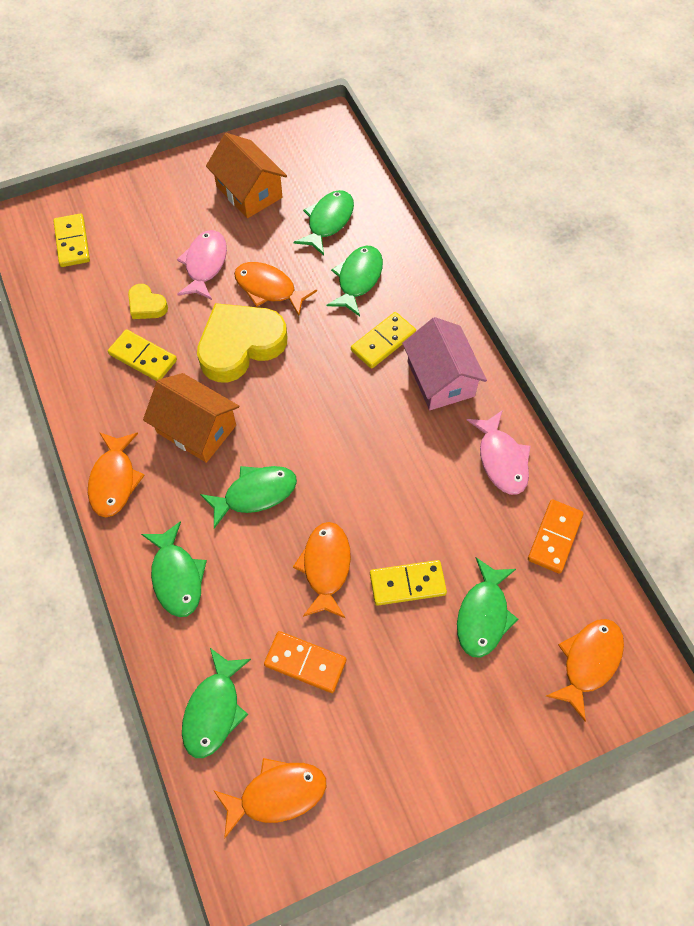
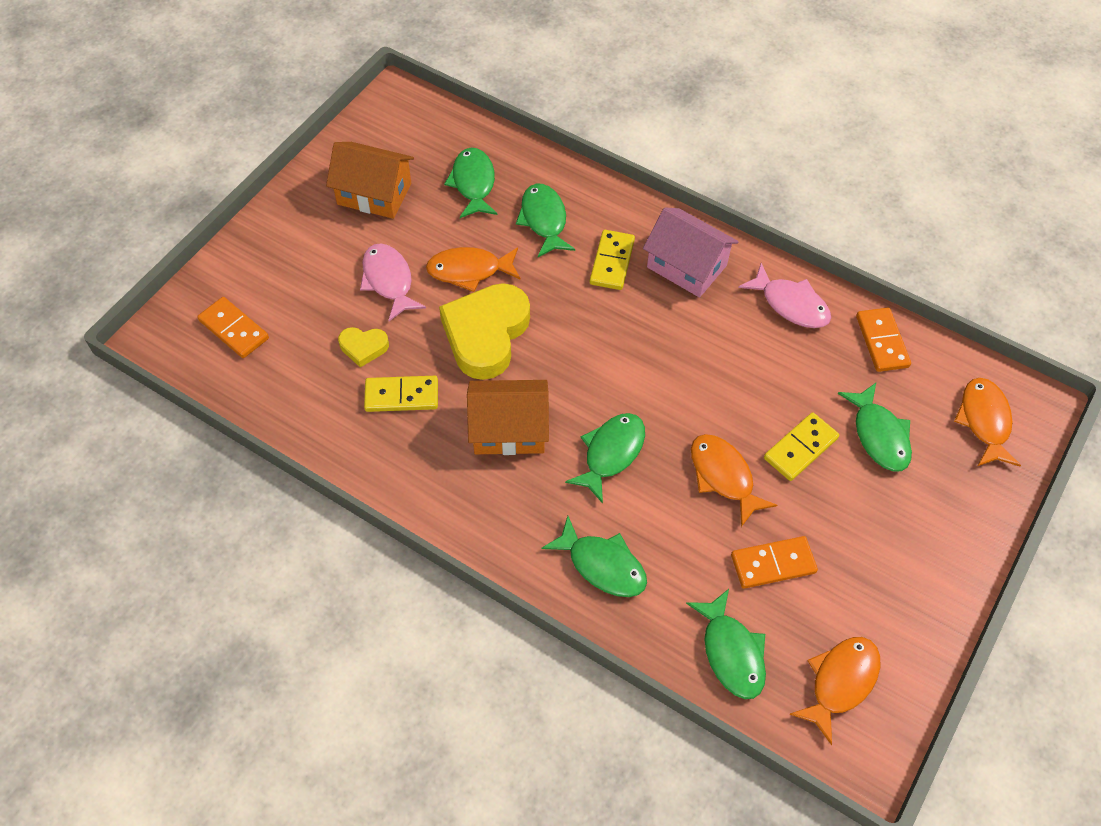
camera: 35 degrees left, 5 degrees down
(72, 242) = (234, 329): yellow domino -> orange domino
(114, 480) = (471, 519): orange fish -> none

